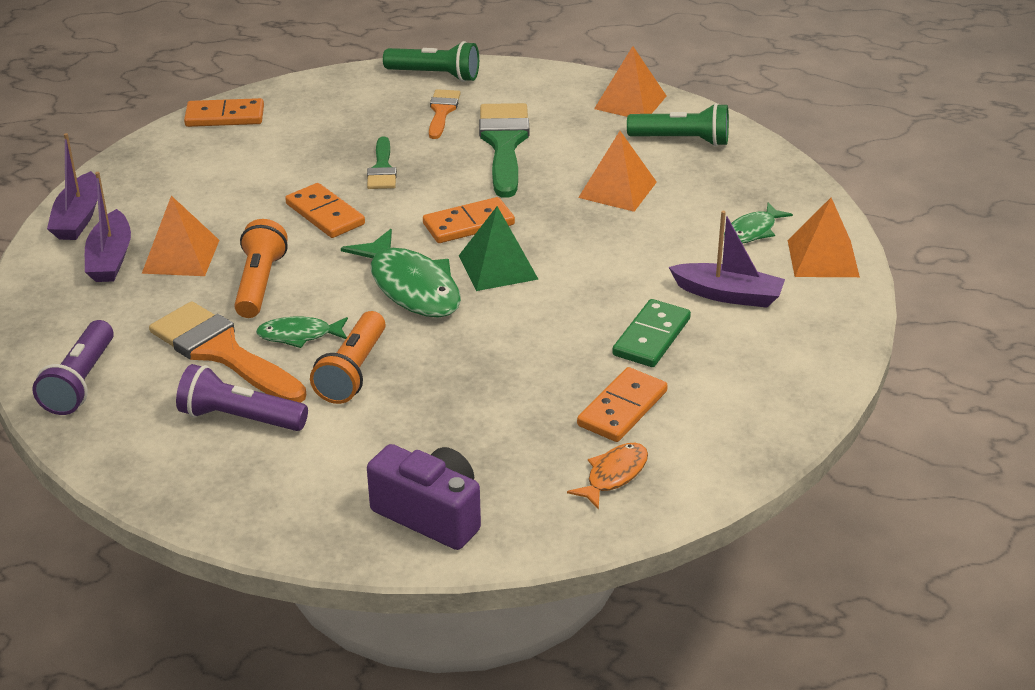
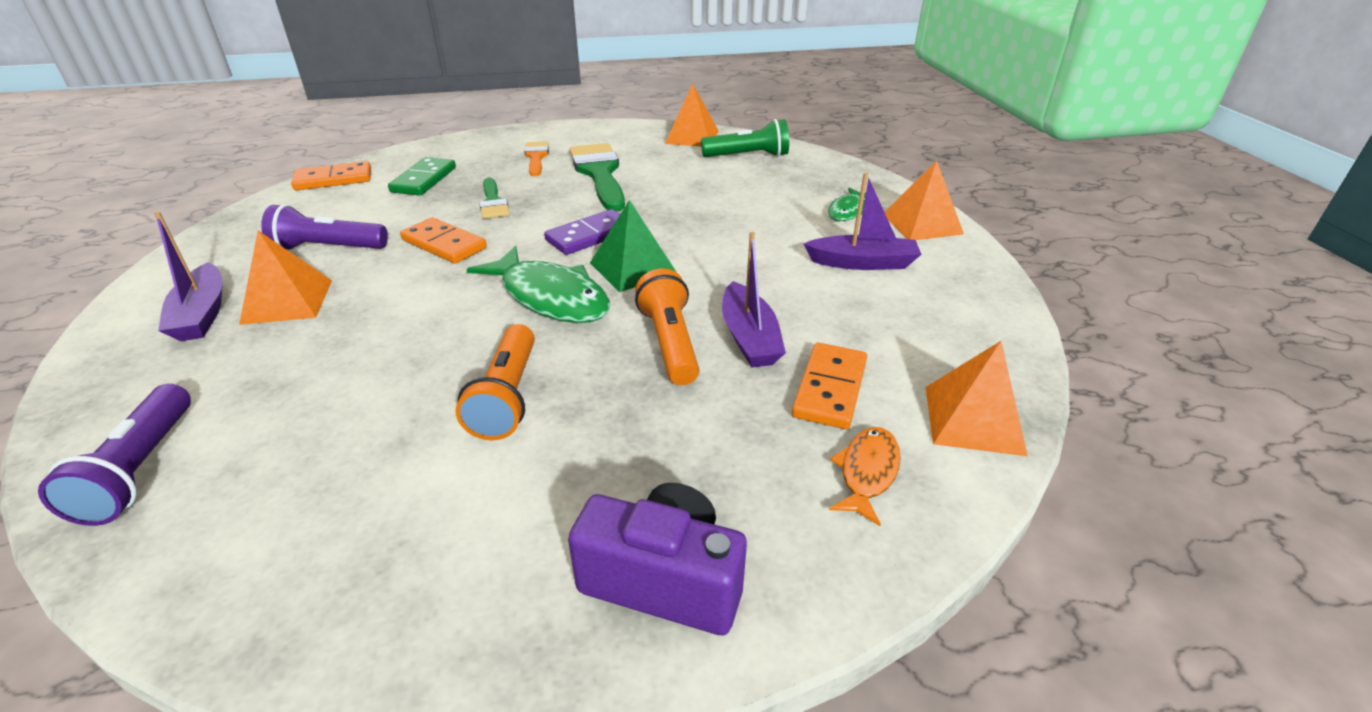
camera: 15 degrees left, 0 degrees up
(78, 218) = (168, 279): purple boat -> purple boat (749, 338)
(222, 352) = (340, 399): orange brush -> none
(239, 418) = (368, 483): purple flashlight -> purple flashlight (328, 248)
(259, 283) = (380, 316): orange flashlight -> orange flashlight (669, 343)
(299, 335) = (434, 365): green fish -> none
(435, 75) = (523, 135): green flashlight -> none
(468, 224) = (590, 236): orange domino -> purple domino
(617, 189) = (714, 194): orange pyramid -> orange pyramid (973, 419)
(651, 337) = (815, 310): green domino -> green domino (424, 180)

